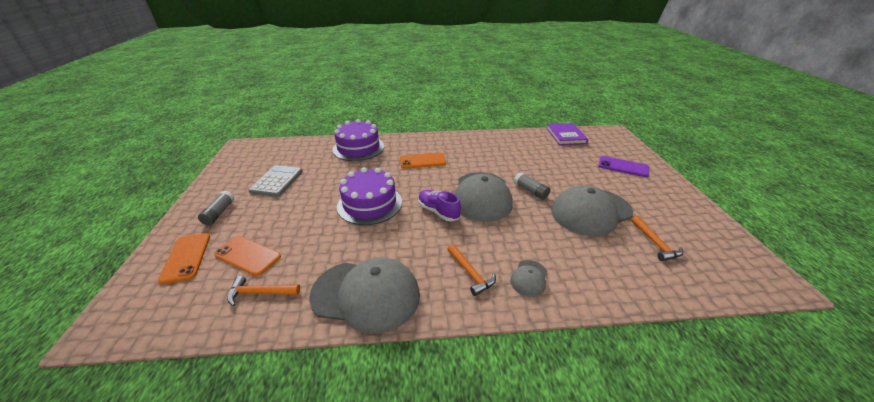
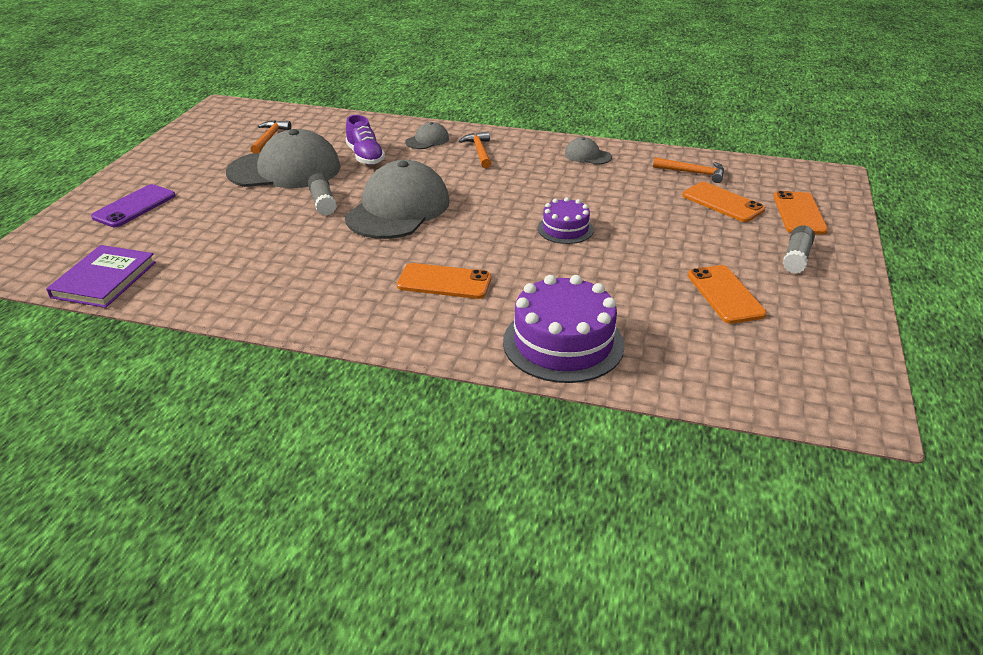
camera: 160 degrees left, 0 degrees up
(277, 181) = (725, 294): grey calculator -> orange phone
(366, 295) = (587, 155): grey cap -> grey cap, size x0.45
(369, 204) = (565, 229): purple cake -> purple cake, size x0.57
(438, 211) = (473, 203): purple shoe -> purple shoe (365, 156)
(623, 167) = (134, 206): purple phone -> purple phone turned 75 degrees clockwise

